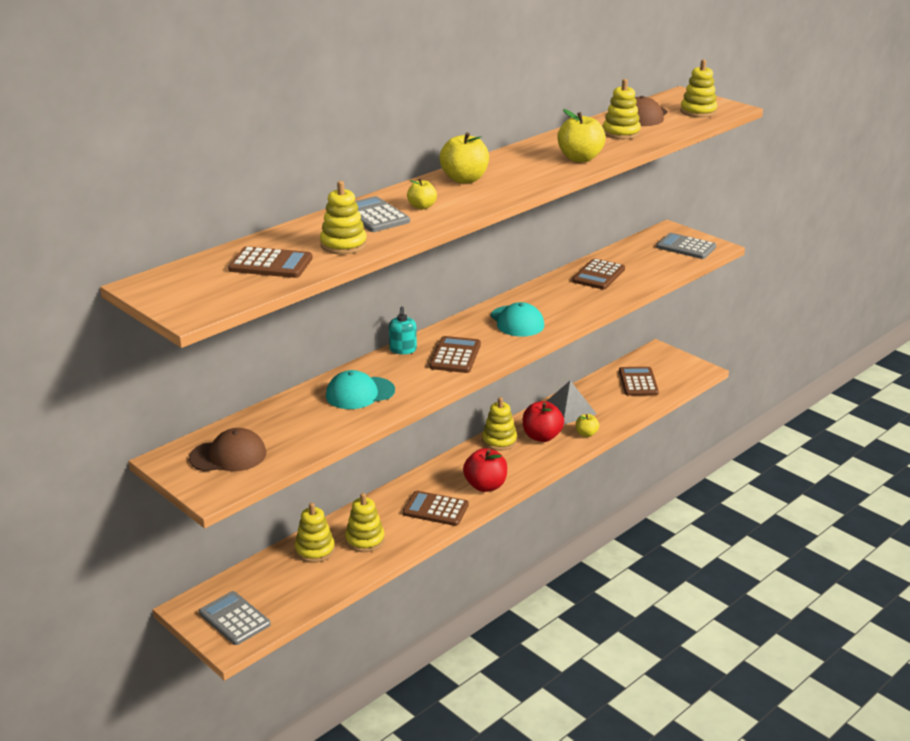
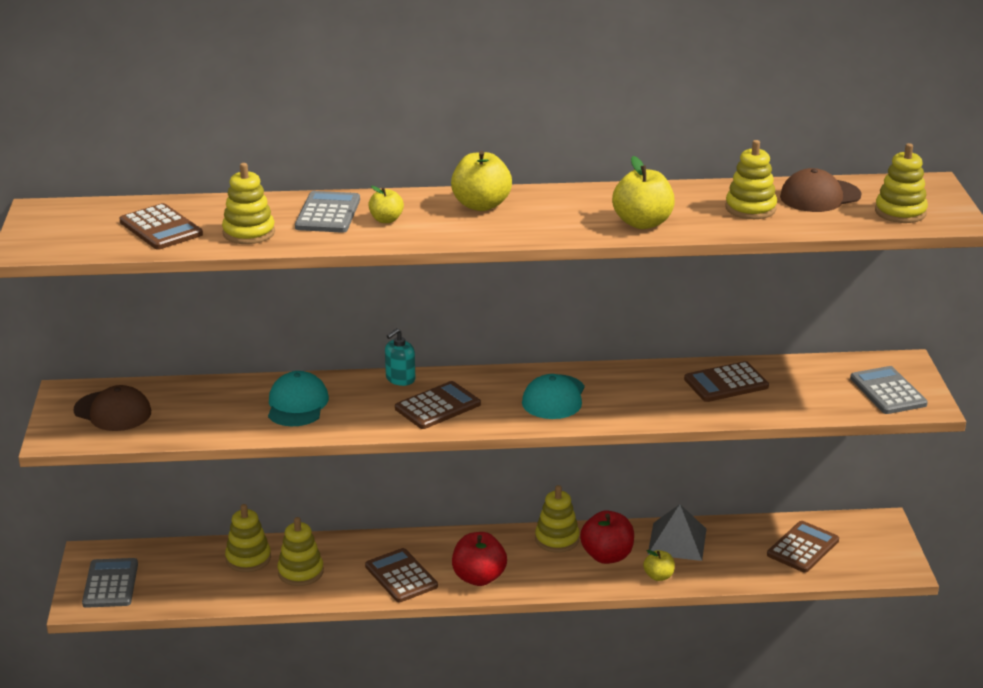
camera: 40 degrees right, 0 degrees up
(360, 393) = (297, 404): turquoise cap -> turquoise cap turned 75 degrees clockwise

